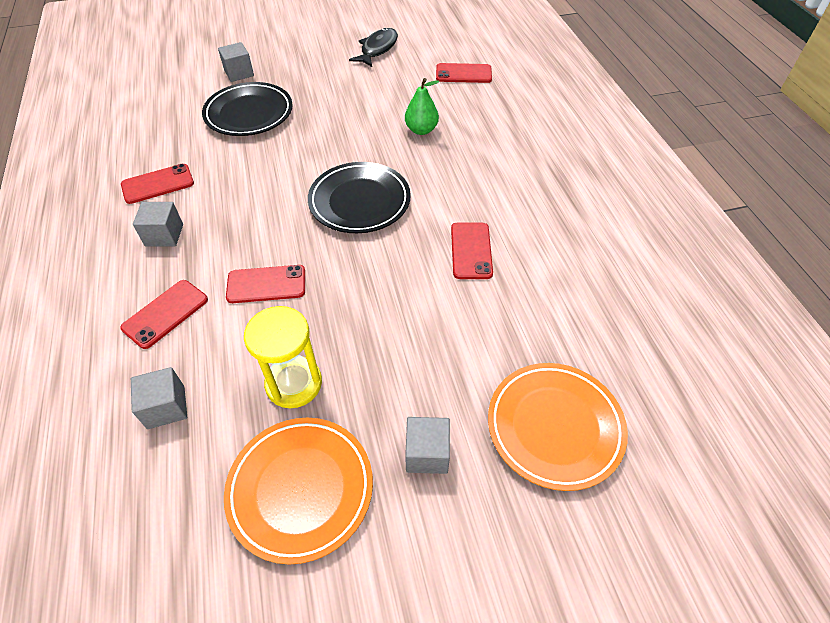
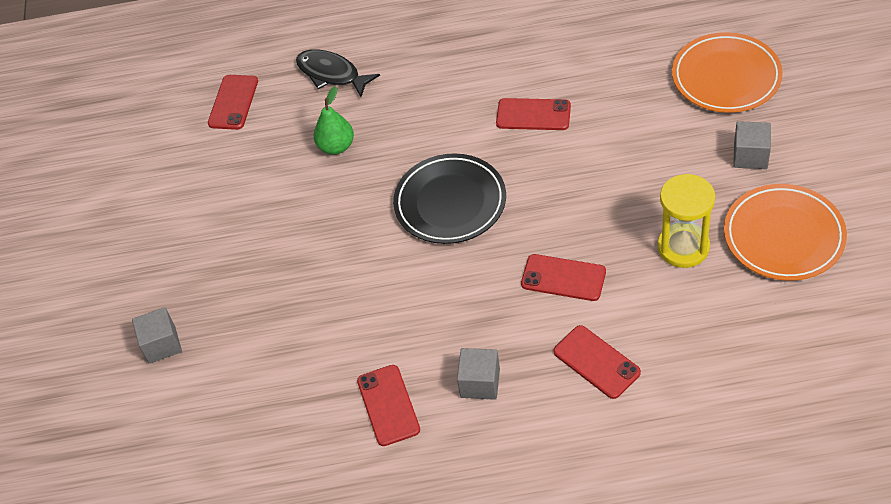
camera: 75 degrees left, 0 degrees up
(166, 407) = (707, 343): grey cube -> none
(249, 113) = (262, 322): black plate -> none
(266, 284) = (563, 278): red phone -> red phone turned 75 degrees counterclockwise
(377, 49) = (149, 187): black fish -> black fish (332, 74)

